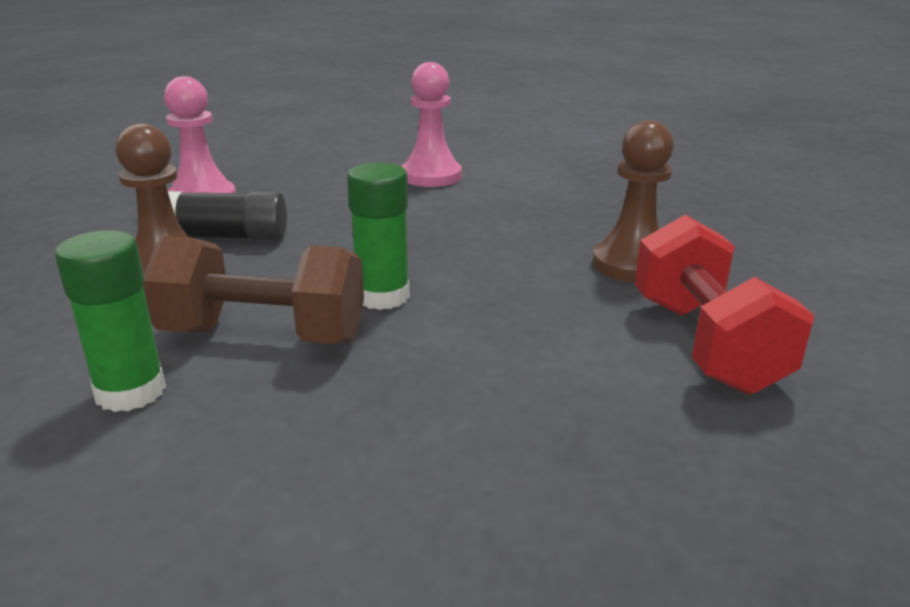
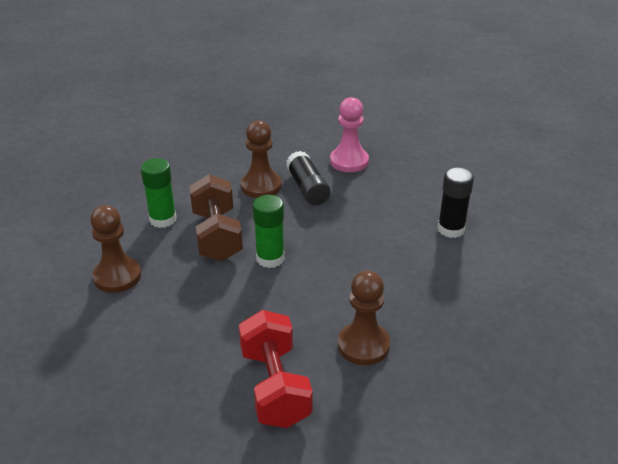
camera: 70 degrees right, 10 degrees up
(277, 490) = (117, 276): none -> brown pawn
(431, 176) = (451, 229): pink pawn -> black glue stick
(706, 344) = (275, 386): red dumbbell -> red dumbbell turned 75 degrees counterclockwise

